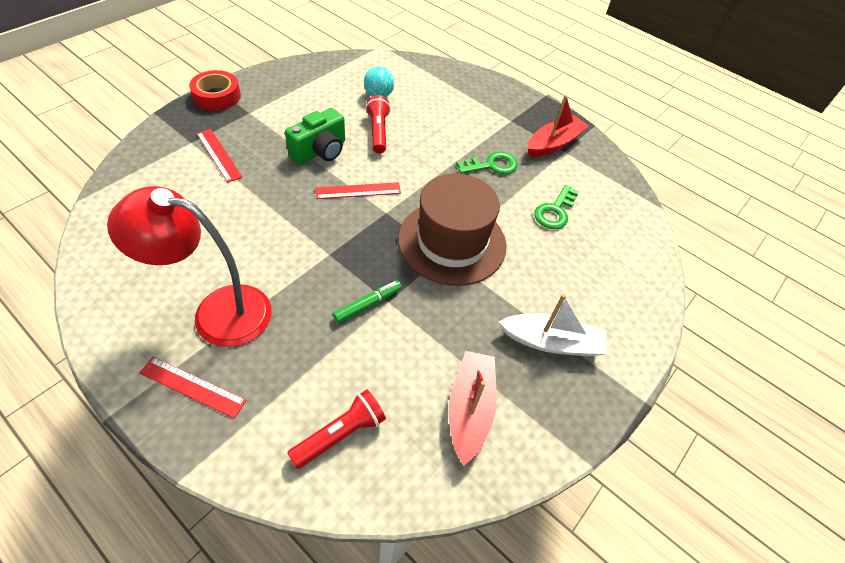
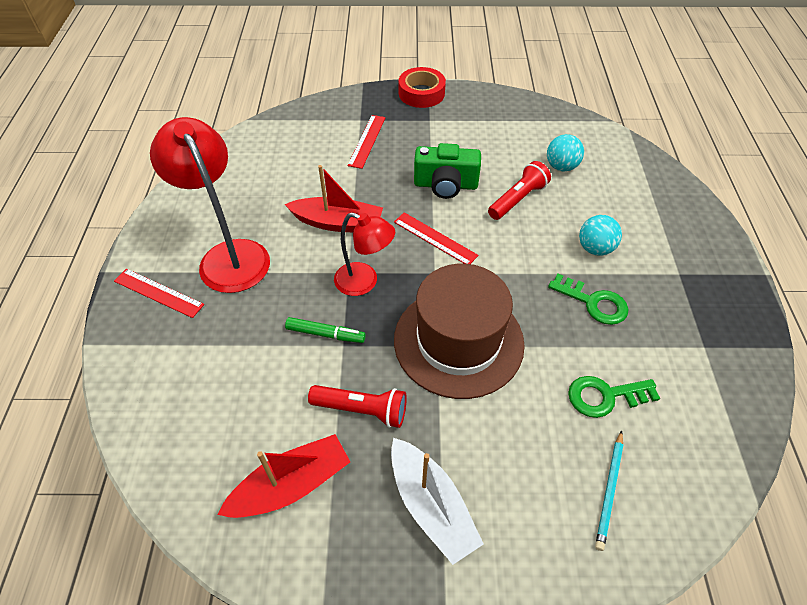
camera: 55 degrees right, 0 degrees up
(192, 386) = (158, 292): red ruler -> red ruler turned 45 degrees counterclockwise
(340, 434) = (191, 408): red flashlight -> red flashlight (362, 410)
(349, 252) = (364, 282): none -> red lamp
(456, 134) = (595, 248): none -> turquoise ball
(553, 144) = (701, 330): red boat -> red boat (338, 223)
(611, 256) = (609, 491): none -> turquoise pencil

